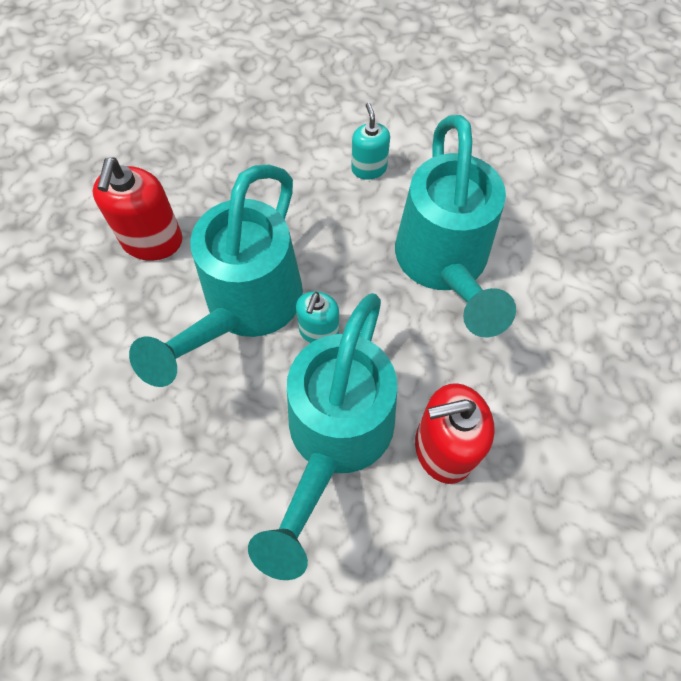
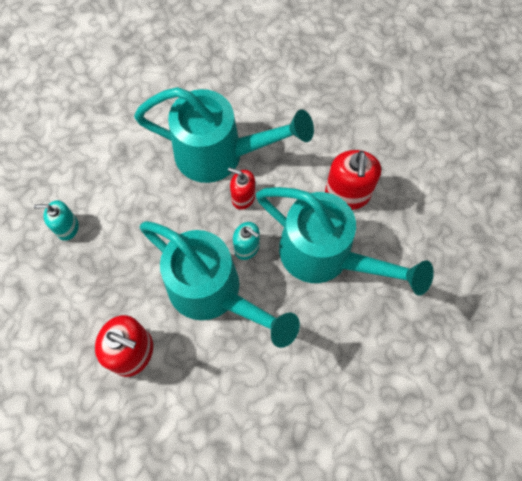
camera: 75 degrees left, 5 degrees up
(369, 168) = (122, 179): turquoise soap dispenser -> turquoise soap dispenser (67, 227)
(390, 309) = (243, 197): none -> red soap dispenser

